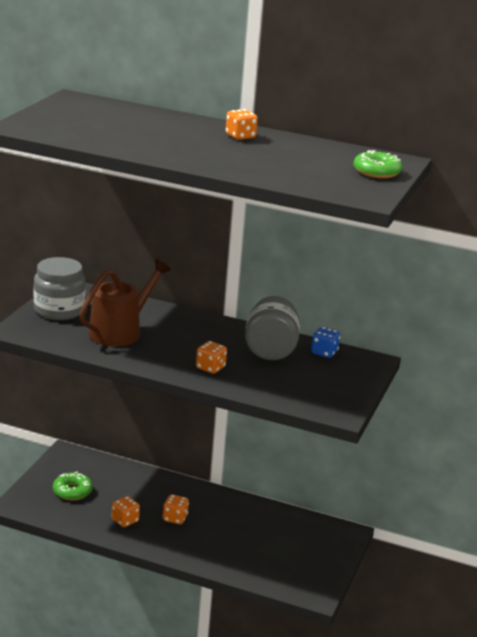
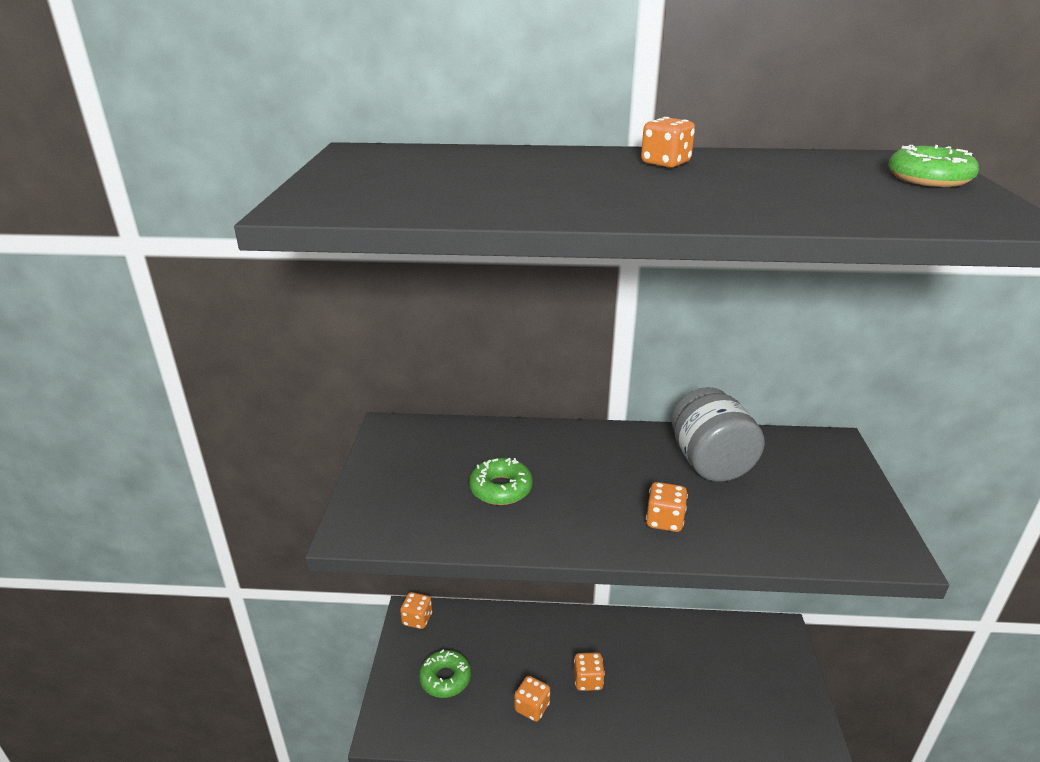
camera: 15 degrees left, 5 degrees up
(59, 310) = (396, 473): grey jar -> none
(69, 456) = (417, 619): none -> orange dice
(120, 332) = (501, 488): brown watering can -> green donut
(324, 352) = (773, 447): blue dice -> none

